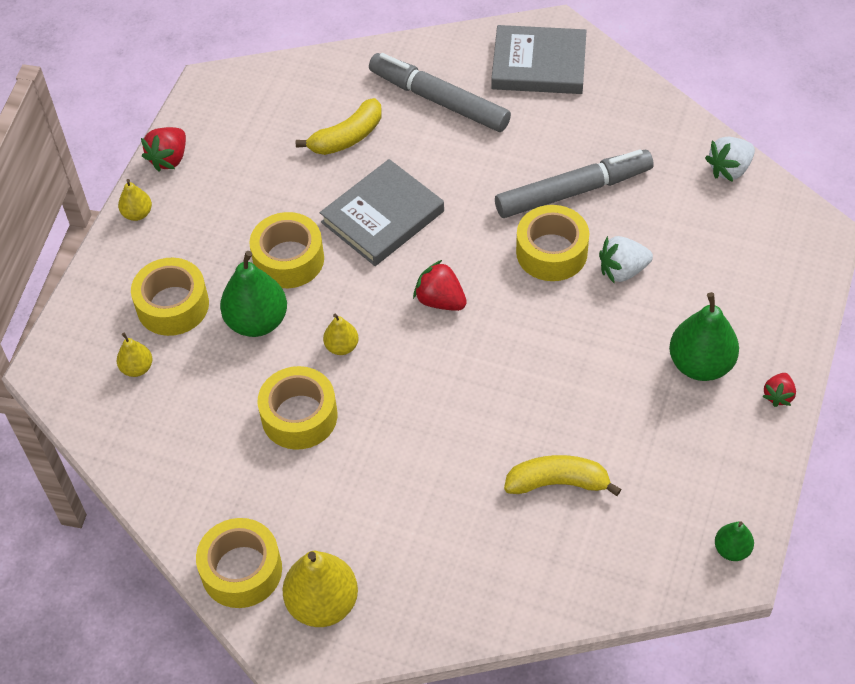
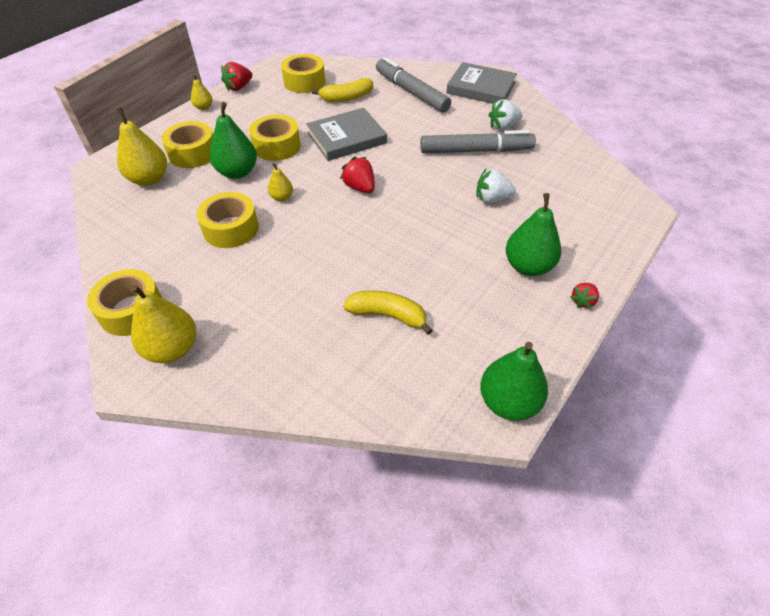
camera: 15 degrees right, 5 degrees down
(137, 368) = (149, 179): yellow pear -> yellow pear, size x1.90
(551, 252) = (447, 178): yellow tape -> yellow tape (304, 82)
(729, 169) = (588, 161): white strawberry -> white strawberry (503, 126)
(732, 549) = (508, 402): green pear -> green pear, size x1.90

